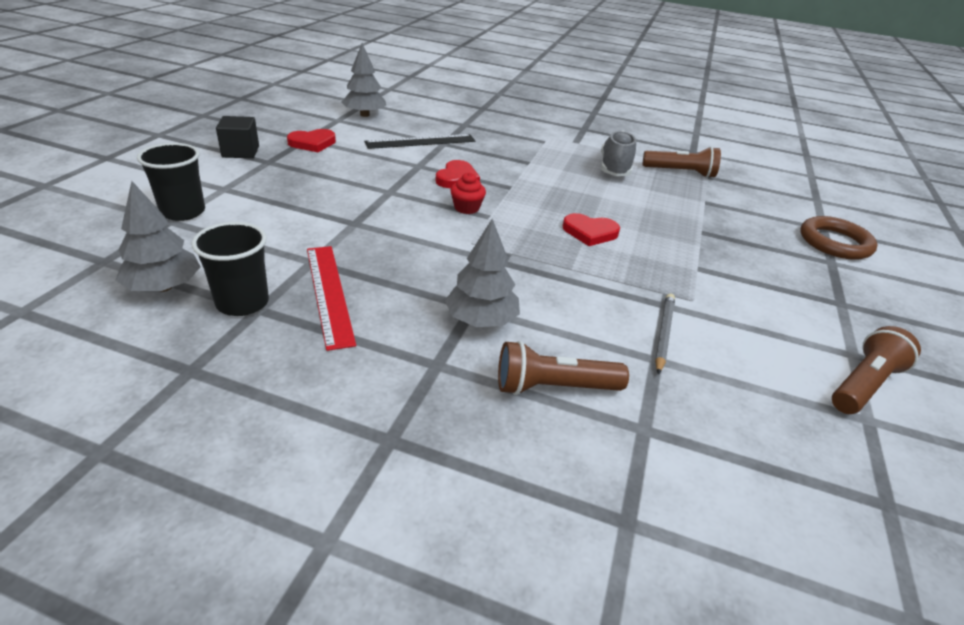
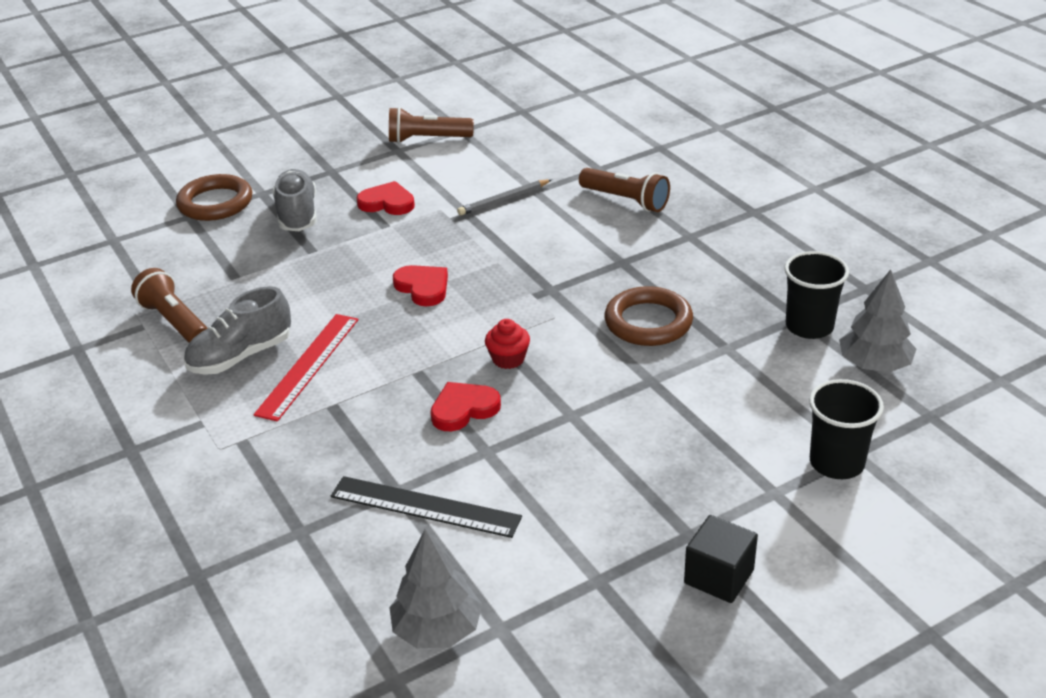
camera: 135 degrees left, 0 degrees up
(312, 143) = (595, 562): red heart -> red heart (387, 203)
(329, 293) = (731, 311): red ruler -> red ruler (308, 365)
(394, 261) = (648, 322): none -> brown ring
(481, 320) = (626, 251): grey tree -> none
(770, 254) = (297, 215): none -> grey shoe

